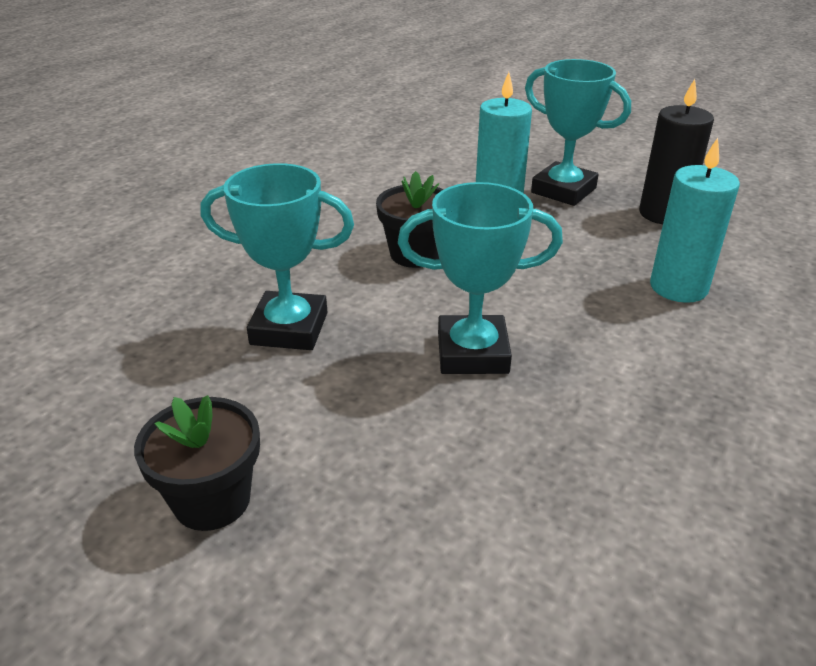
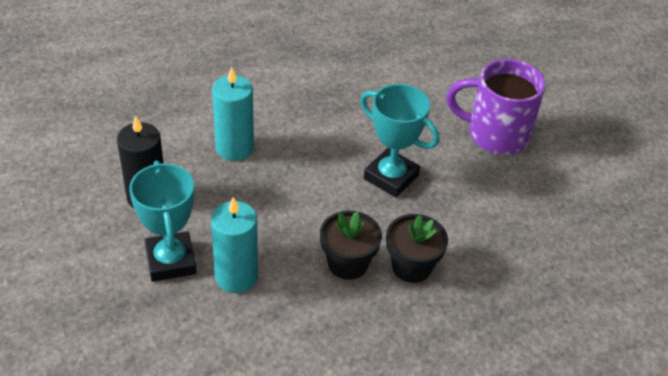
camera: 145 degrees left, 10 degrees up
(212, 500) = (564, 178): black flower pot -> black flower pot (411, 266)
(289, 328) = (474, 249): turquoise trophy -> none
(390, 514) = (495, 134): none -> purple mug

